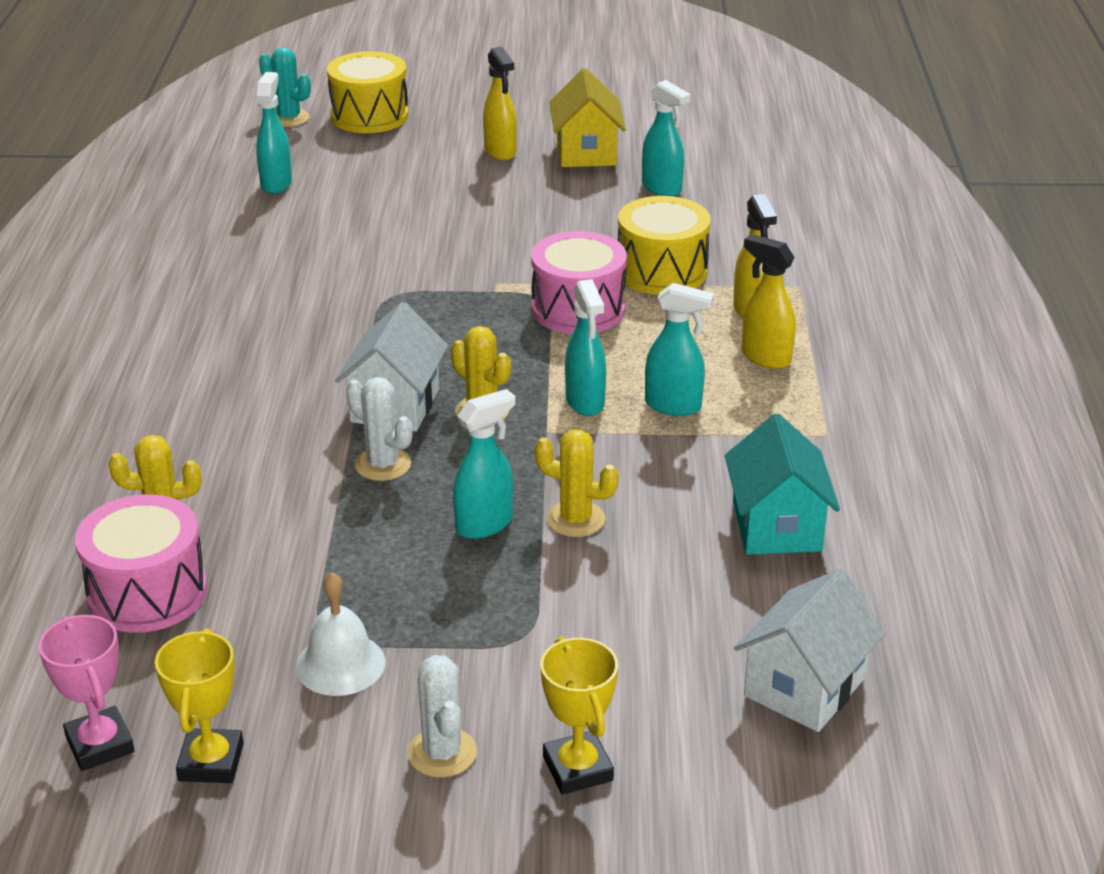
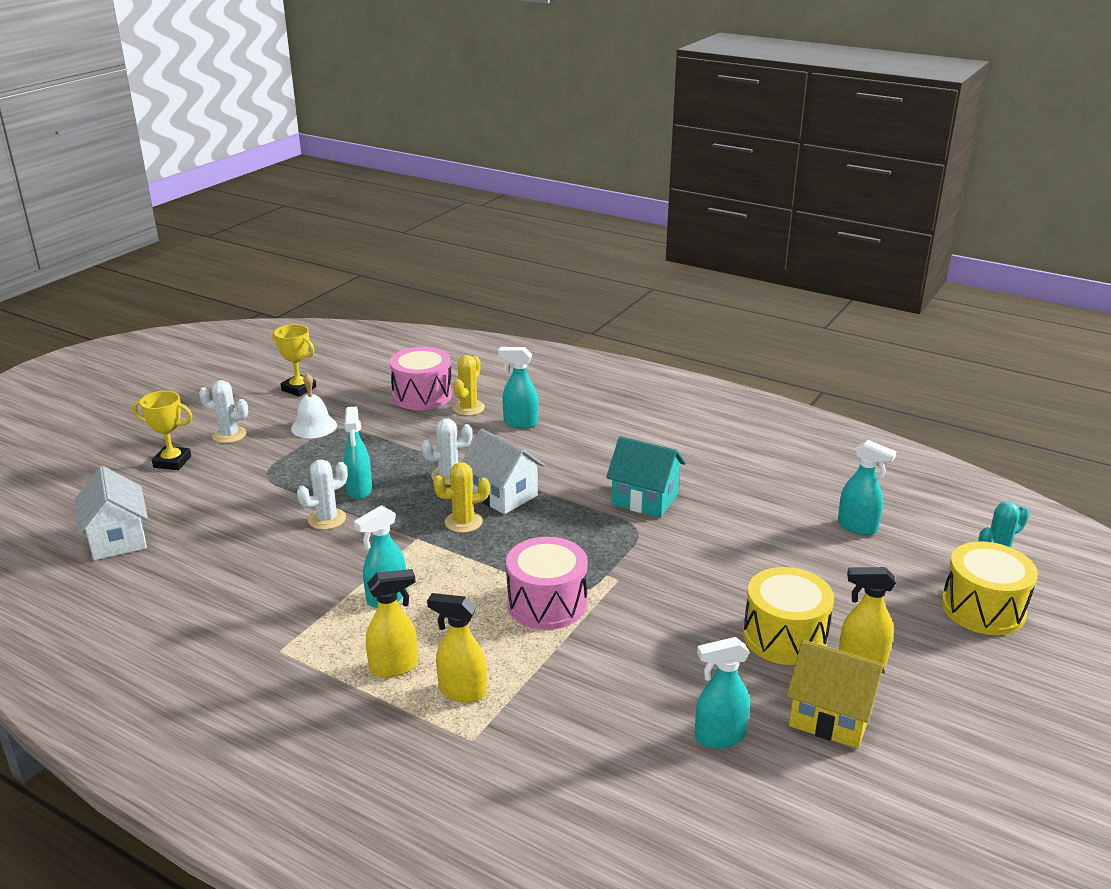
camera: 120 degrees right, 5 degrees down
(100, 744) = (340, 371): pink trophy -> none
(575, 519) = (327, 519): yellow cactus -> white cactus
(585, 402) = (430, 563): turquoise spray bottle -> turquoise spray bottle (520, 423)
(662, 271) = (565, 669): yellow drum -> yellow drum (784, 636)
(776, 526) = (229, 586): turquoise house -> turquoise house (644, 499)

